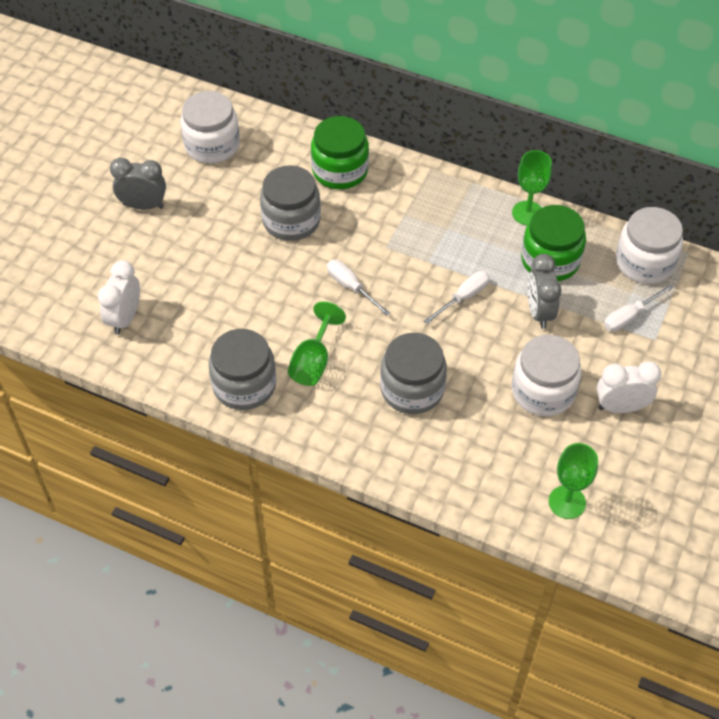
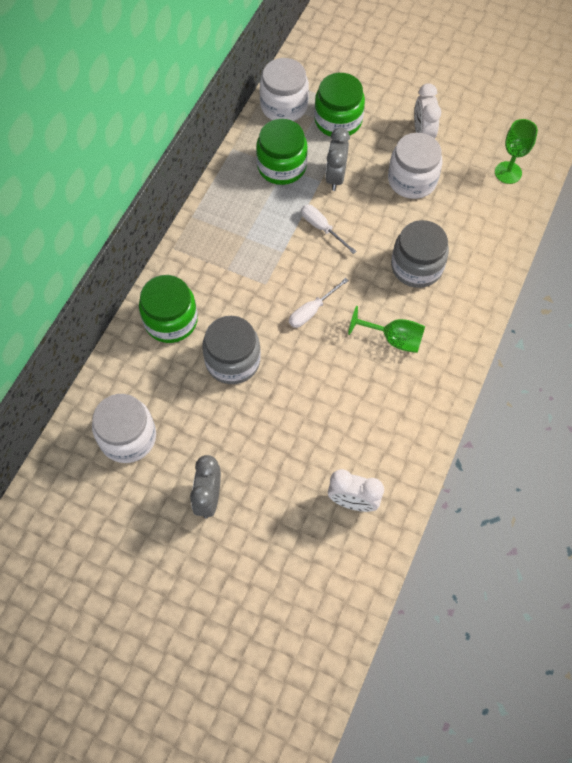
camera: 90 degrees left, 10 degrees up
(244, 385) = (422, 392): grey jar -> none
(527, 213) = (229, 178): green goblet -> none
(539, 312) = (335, 177): grey clock -> grey clock turned 105 degrees clockwise
(629, 316) = (338, 120): white screwdriver -> green jar

